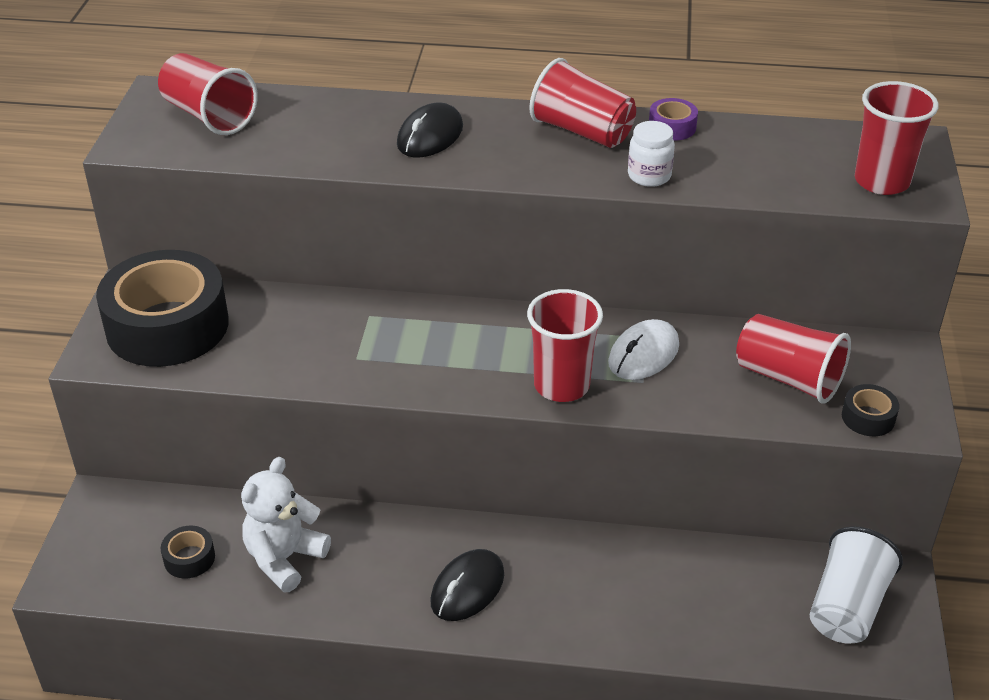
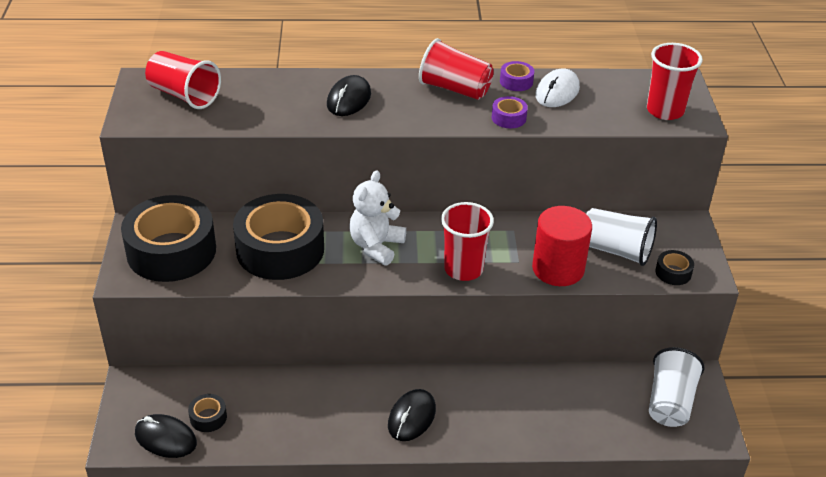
camera: 10 degrees left, 0 degrees up
(126, 581) = (165, 438): none -> black mouse
(284, 558) = (277, 410): white teddy bear -> white teddy bear (376, 246)
(313, 336) = (280, 249): none -> black tape
(643, 354) = (514, 242): white mouse -> white mouse (557, 92)
(649, 176) = (508, 118): white jar -> purple tape
(698, 397) = (558, 269): none -> red cylinder
(788, 378) = (615, 250): red cup -> white cup

